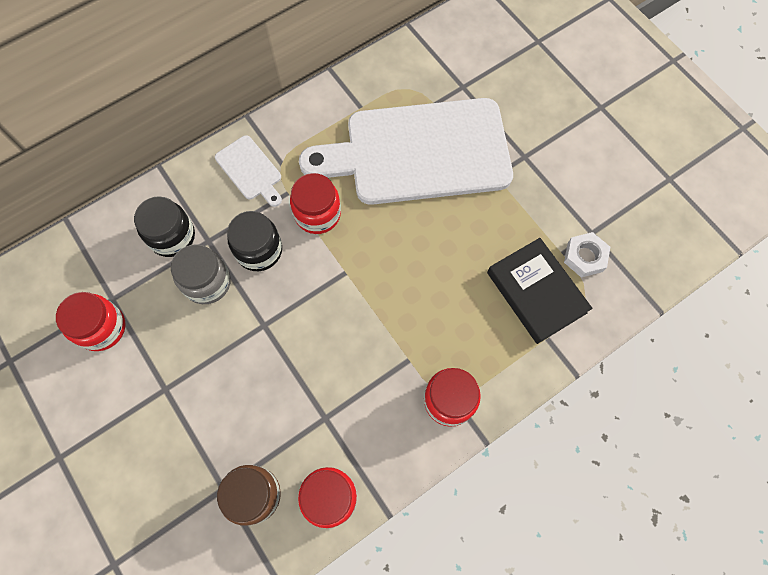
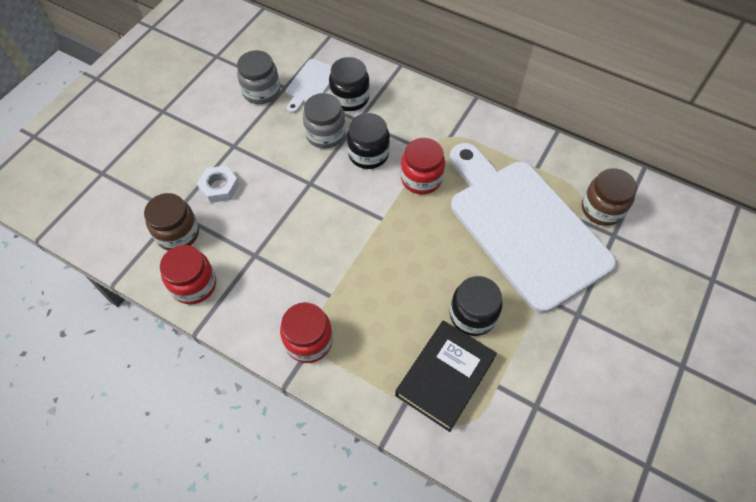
camera: 65 degrees right, 10 degrees down
(102, 328) = (261, 91): red jar -> grey jar
(250, 170) = (431, 120): white cutting board -> white cutting board (311, 84)
(432, 80) = (602, 209): none -> brown jar
(487, 240) = (472, 315): none -> black jar
(585, 257) = (506, 409): white nut -> white nut (219, 187)

